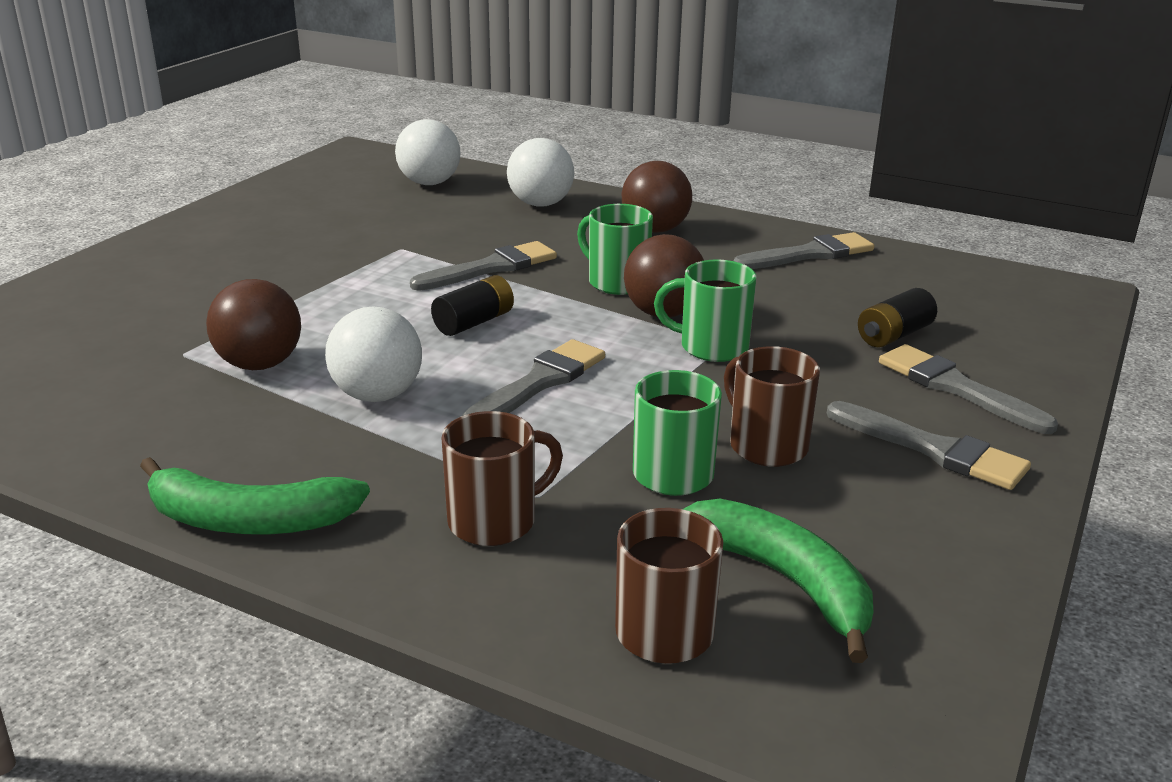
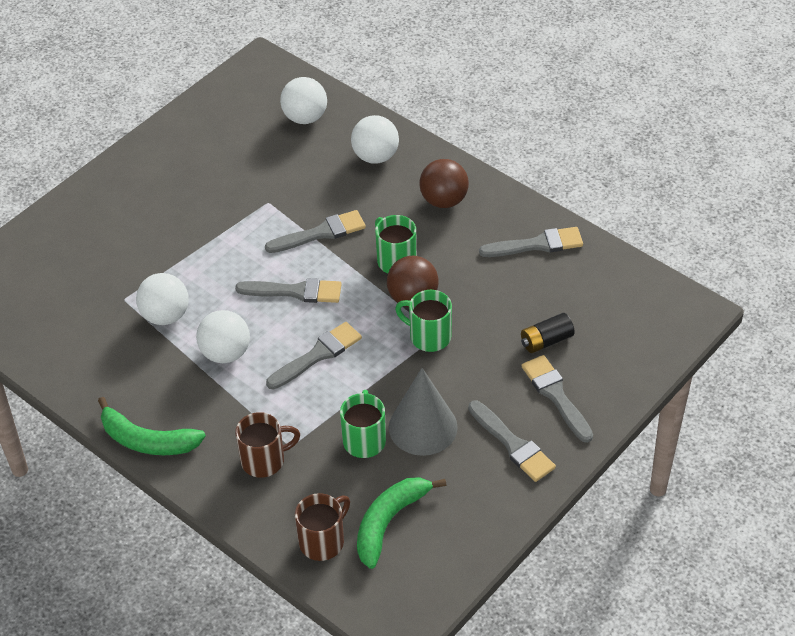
camera: 15 degrees right, 20 degrees up
(260, 364) = (165, 315): brown ball -> white ball
(474, 322) = (295, 292): black battery -> grey brush
(766, 445) = (423, 427): brown mug -> grey cone
(785, 581) = (389, 522): green banana -> green banana turned 120 degrees counterclockwise

